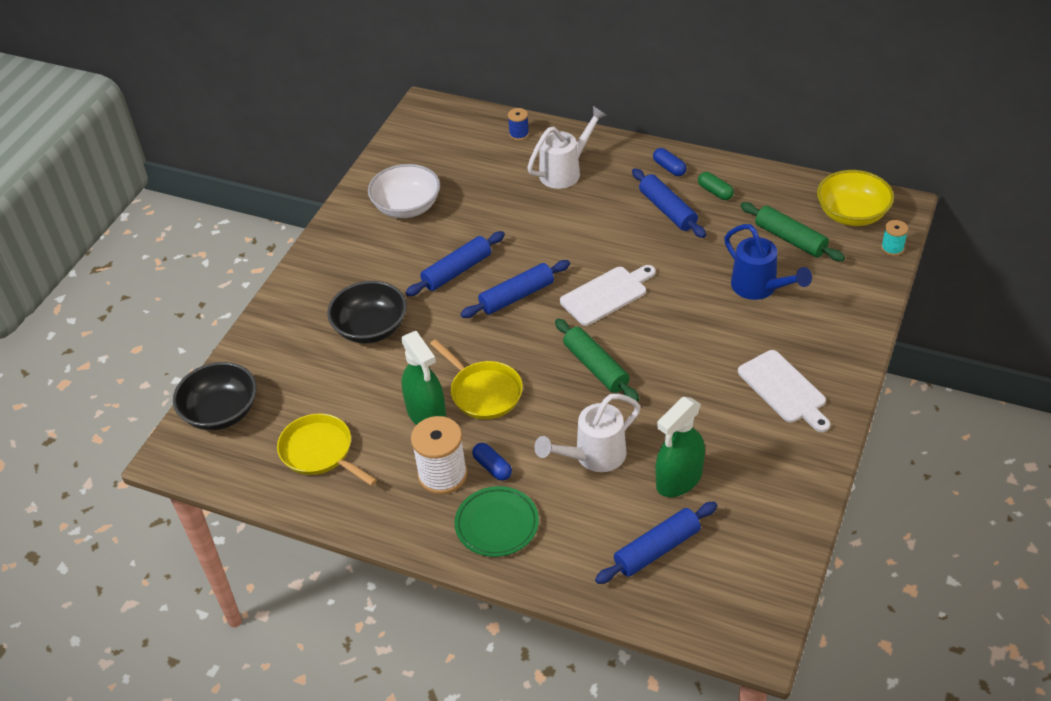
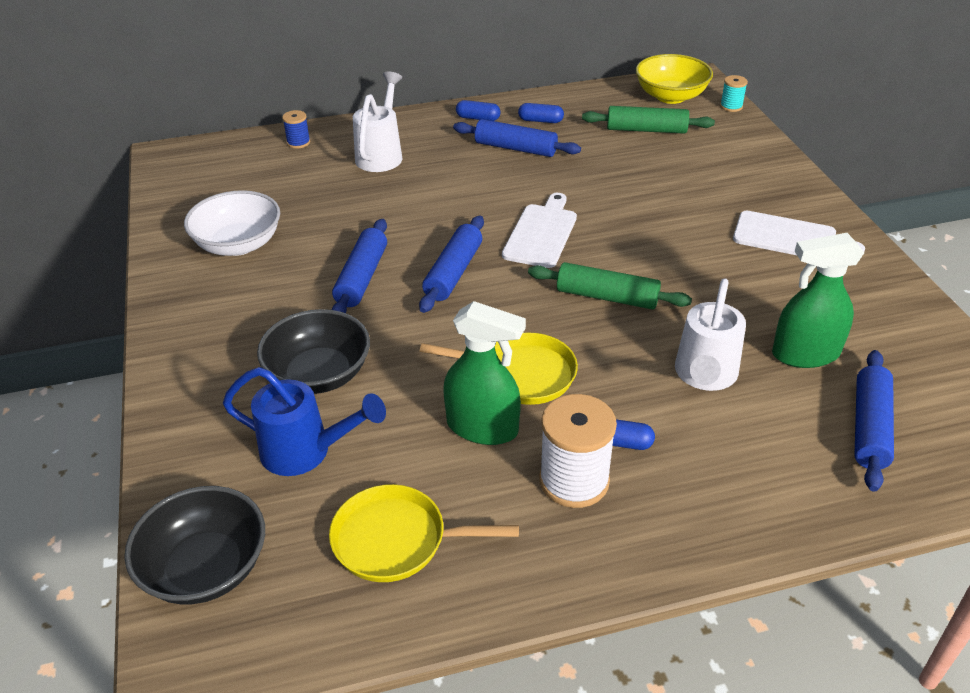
camera: 40 degrees left, 5 degrees down
(497, 524) = (693, 498): green plate -> none
(679, 479) = (805, 354): green spray bottle -> green spray bottle turned 75 degrees clockwise
(715, 192) = (540, 121): green capsule -> blue capsule
(759, 288) = (669, 173): blue watering can -> blue watering can (306, 452)

